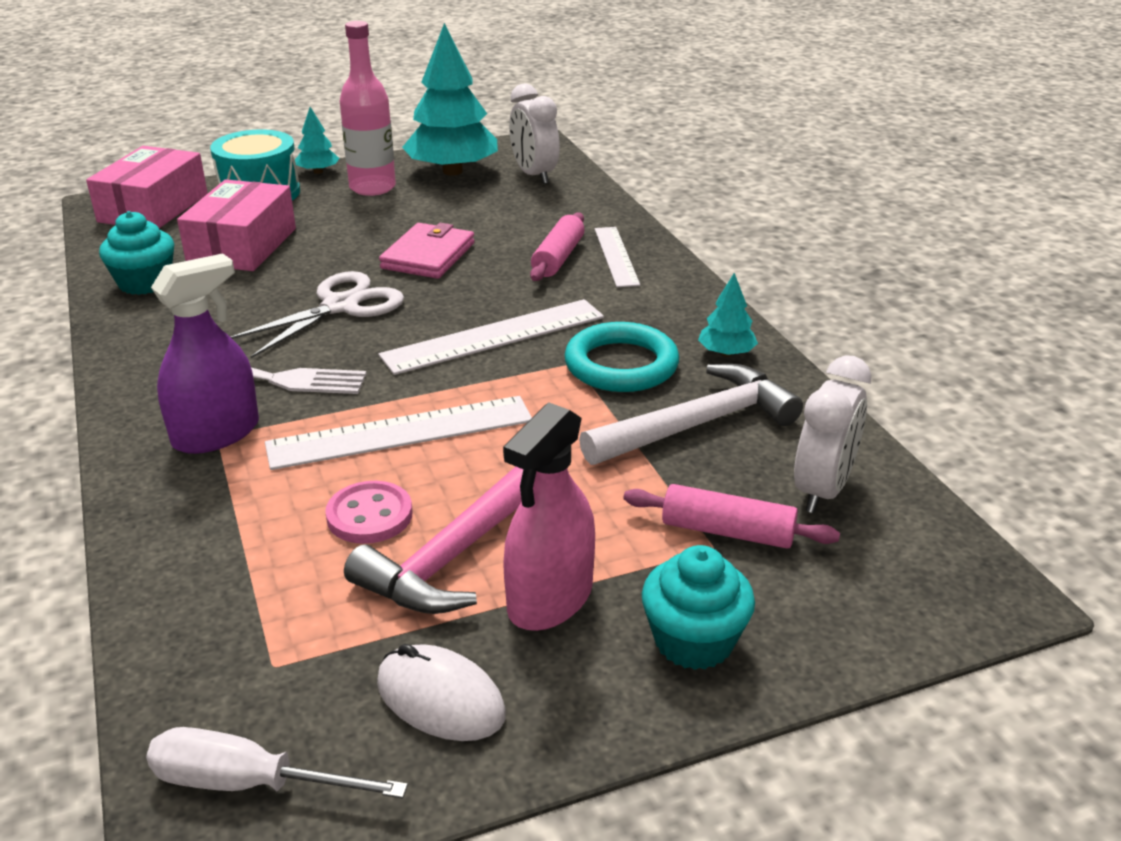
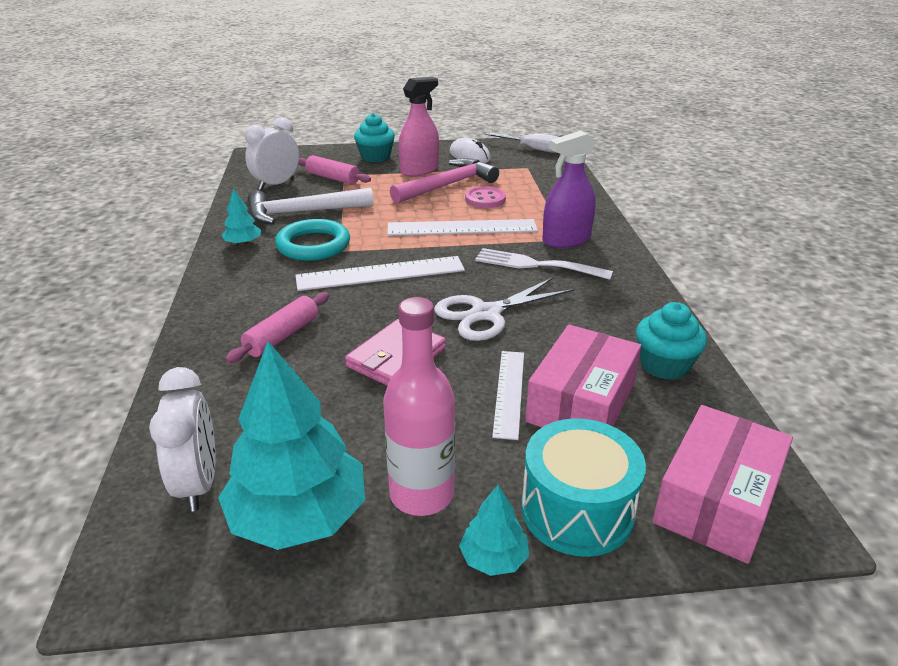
camera: 165 degrees left, 0 degrees up
(616, 256) = (231, 330): white ruler -> white ruler (509, 392)

